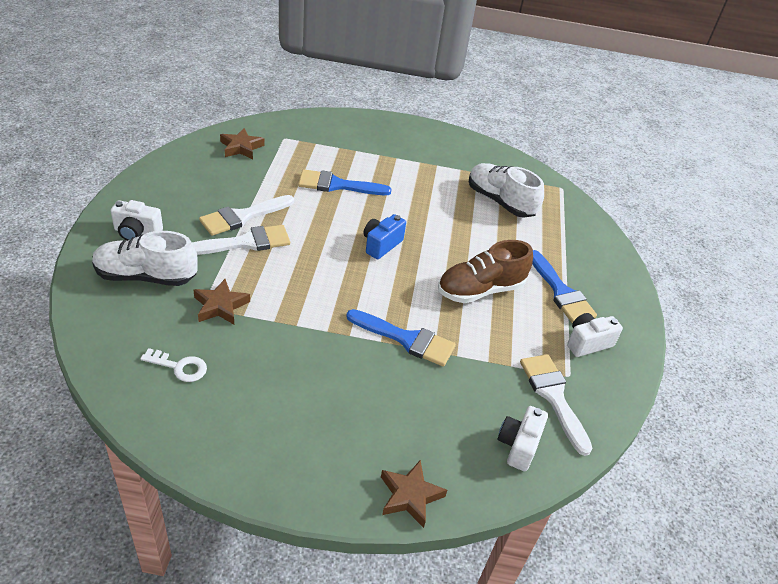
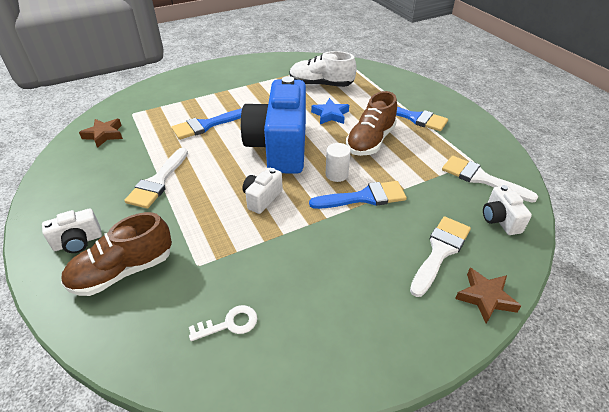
camera: 30 degrees left, 0 degrees up
(146, 276) = (123, 271): white shoe -> brown shoe
(220, 306) = (211, 255): brown star -> none
(246, 242) = (181, 198): white brush -> white brush (440, 251)
(381, 245) = (279, 147): blue camera -> blue camera, size x2.35
(405, 302) = (336, 174): none -> white cylinder
(471, 239) = (330, 115): none -> blue star
(587, 343) = (460, 137): white camera -> white camera (262, 198)

